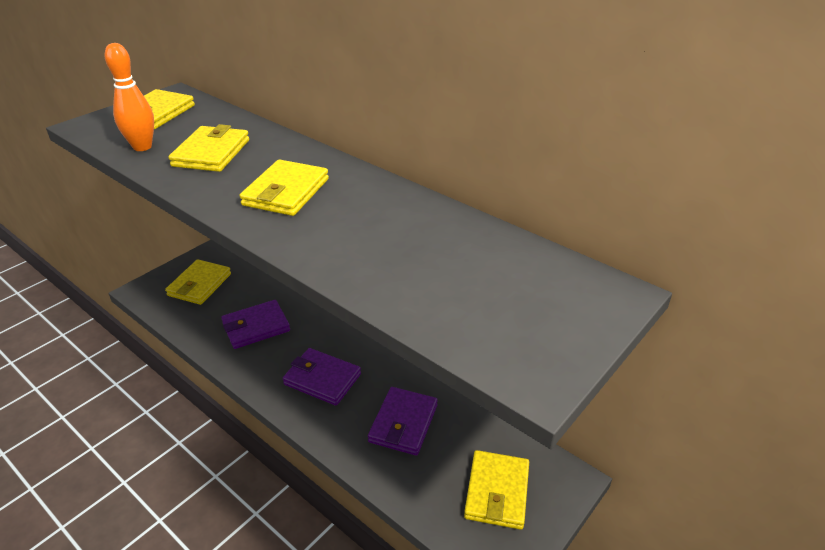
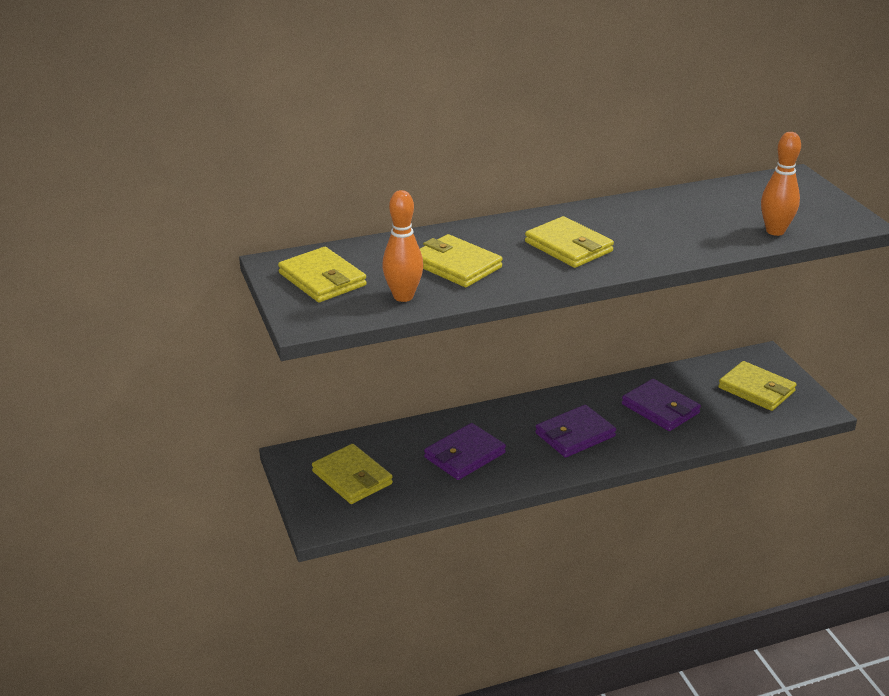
camera: 60 degrees left, 5 degrees down
(256, 327) = (464, 455): purple wallet -> purple wallet turned 45 degrees clockwise
(436, 311) = (775, 231): none -> orange bowling pin

